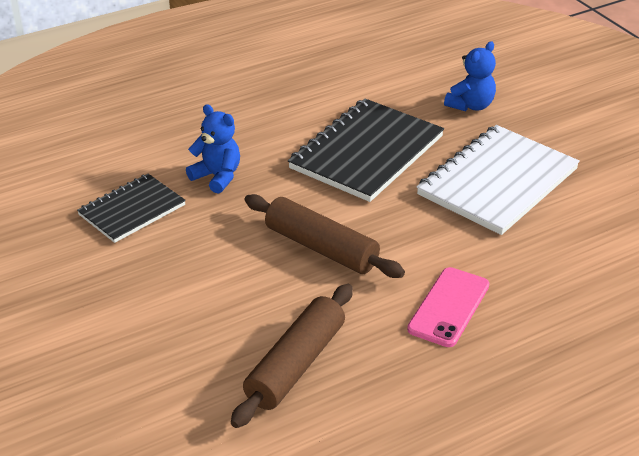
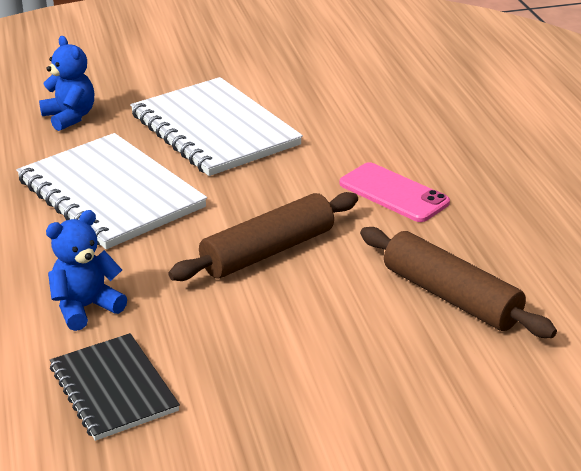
camera: 75 degrees left, 5 degrees down
(367, 152) = (110, 194): black notebook -> white notebook

